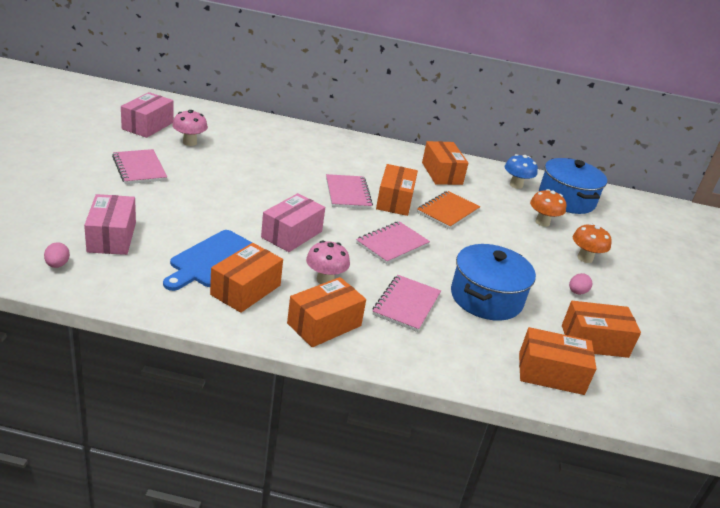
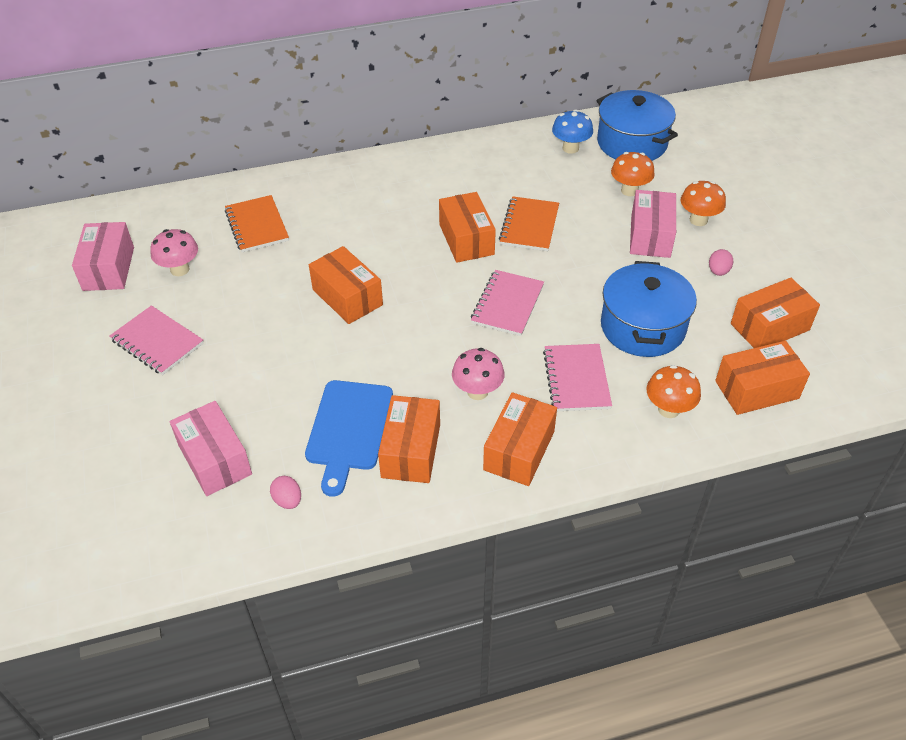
camera: 20 degrees left, 15 degrees up
(57, 265) = (191, 531): pink egg -> pink egg (288, 500)
(259, 141) = (257, 226): none -> orange notebook
(291, 234) = (398, 348): pink box -> pink box (650, 236)
(348, 193) = (411, 255): pink notebook -> none
(442, 173) = (486, 171): orange box -> orange box (347, 297)
(465, 353) = (668, 409): none -> orange mushroom

